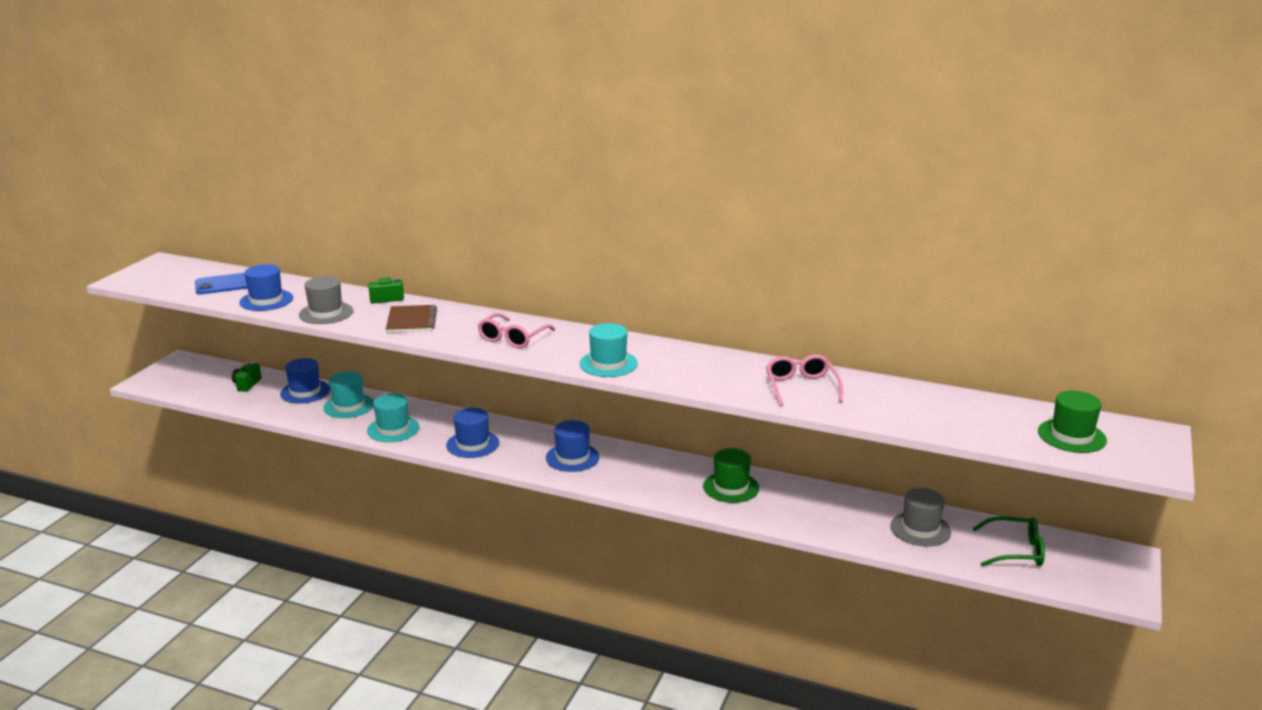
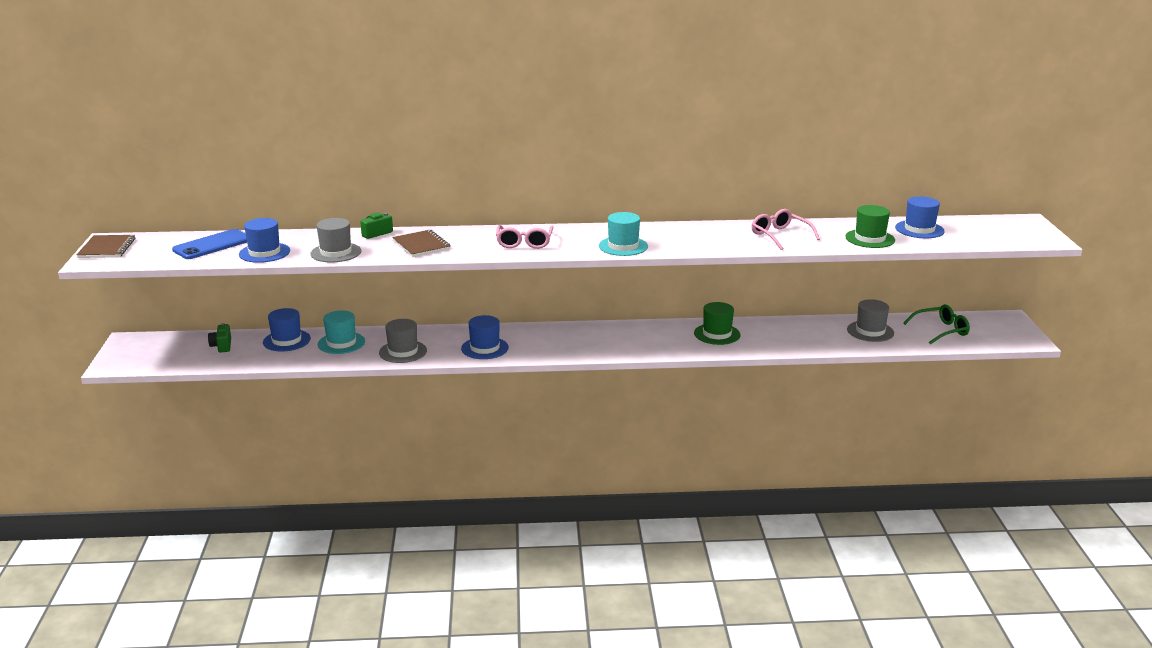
camera: 25 degrees left, 0 degrees up
(150, 270) = (107, 248): none -> brown notebook
(393, 429) = (403, 352): turquoise hat -> grey hat
(572, 457) = (576, 340): blue hat -> blue hat (919, 229)
(1071, 436) = (981, 232): green hat -> green hat (870, 239)

